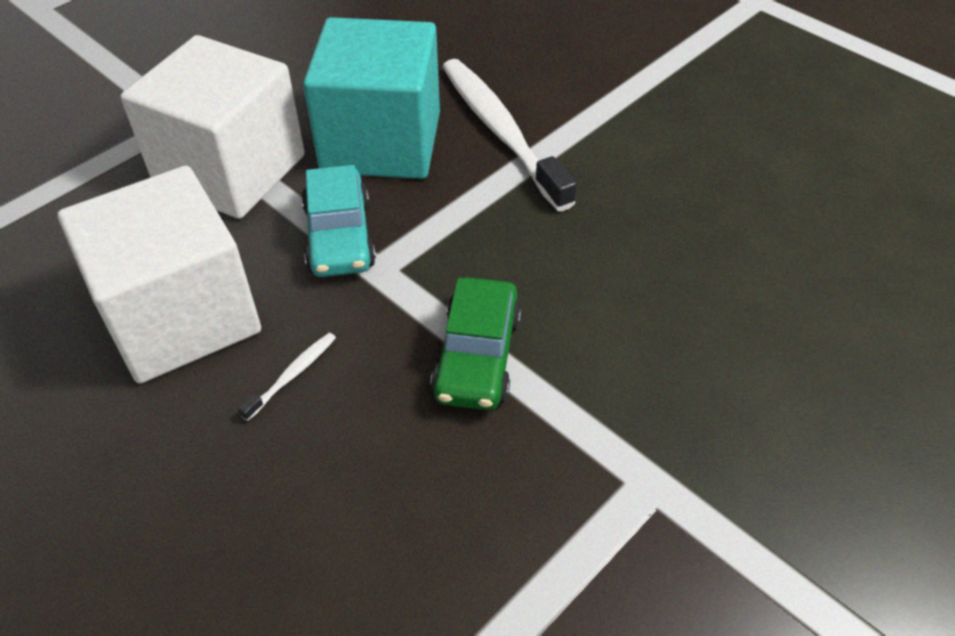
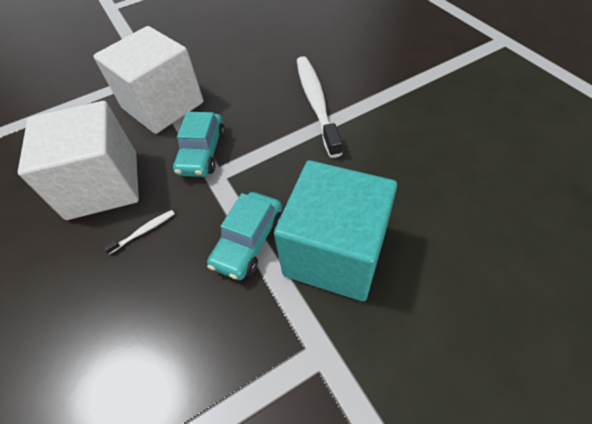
camera: 20 degrees right, 5 degrees up
(381, 142) = (247, 100): turquoise cube -> turquoise cube (335, 253)
(477, 356) = (248, 241): green car -> turquoise car

